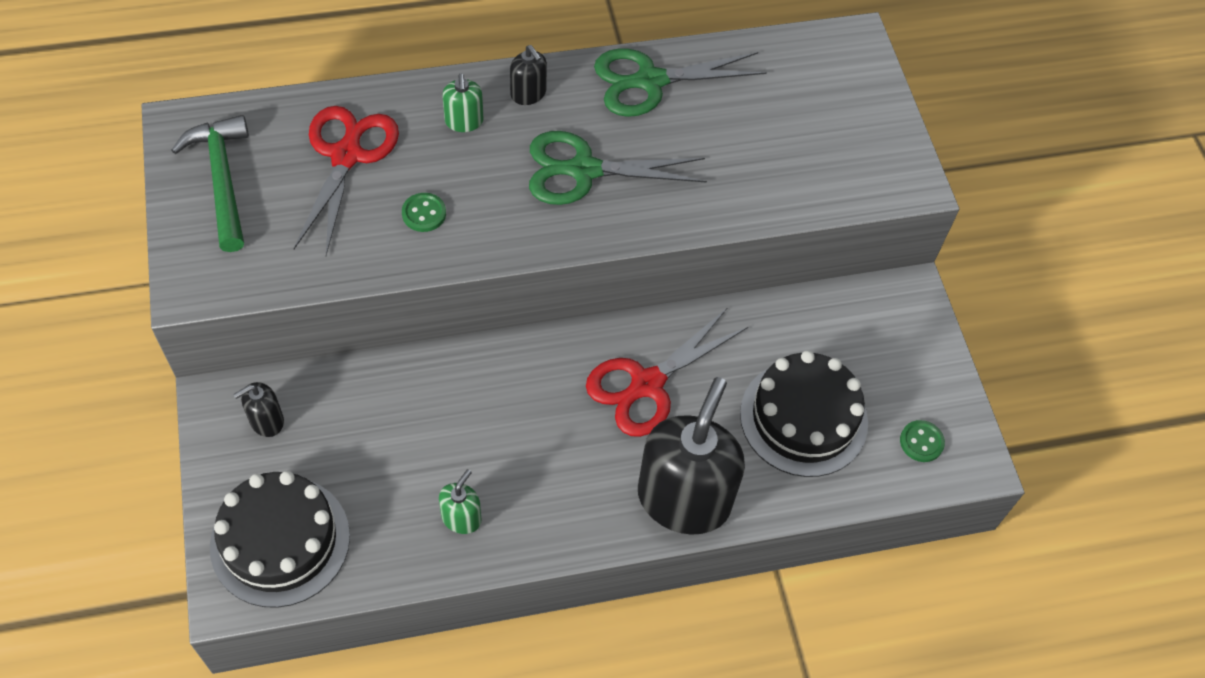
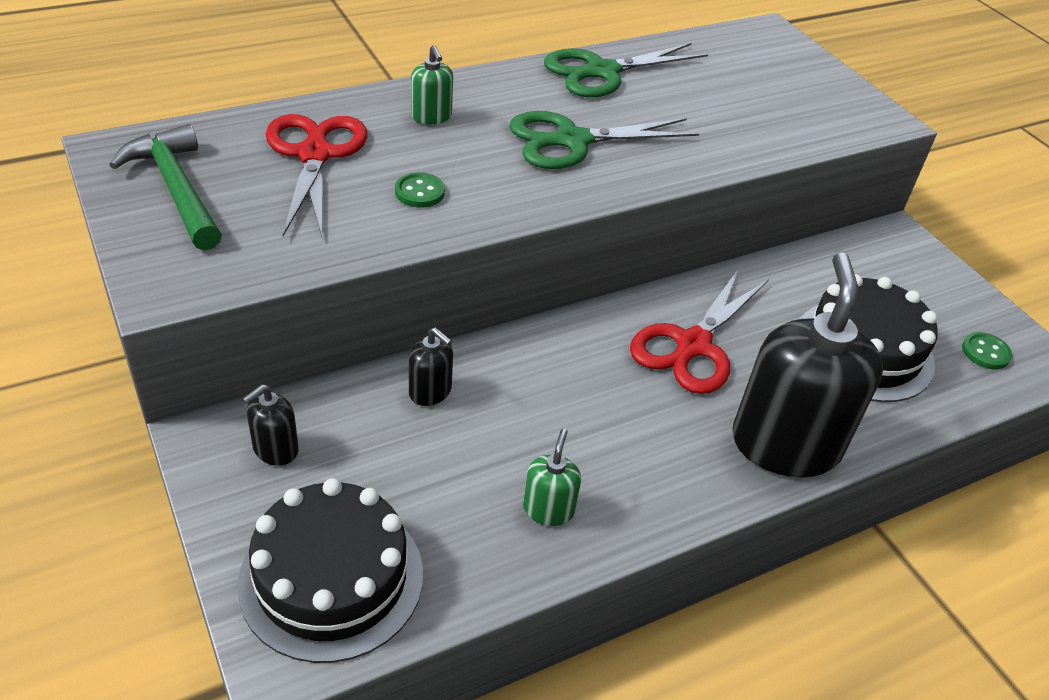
camera: 15 degrees left, 15 degrees down
(528, 94) = (488, 91): black soap dispenser -> black soap dispenser (430, 391)

